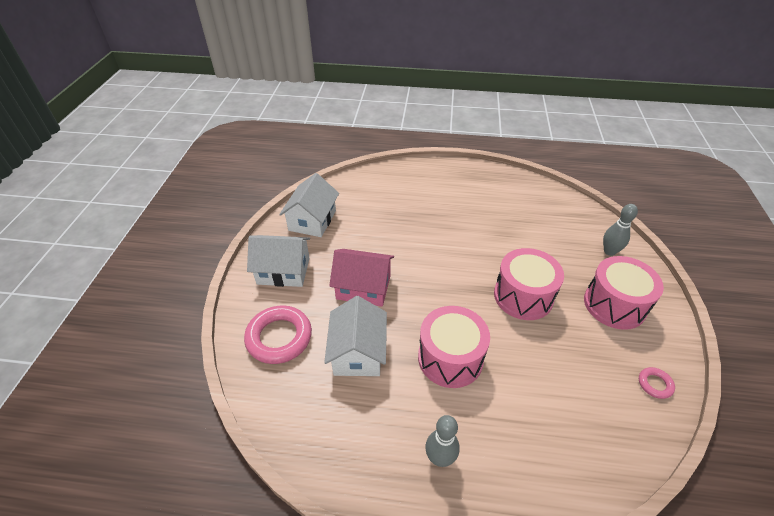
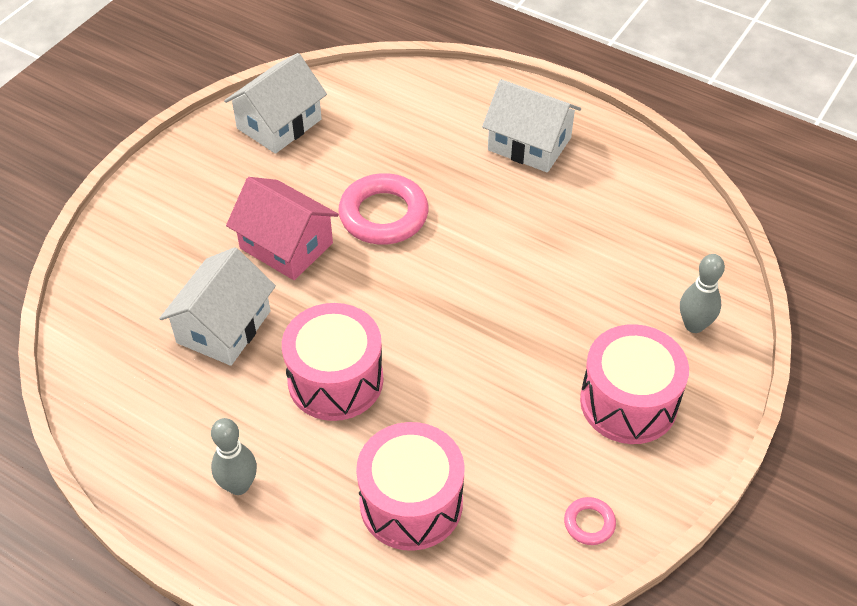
camera: 25 degrees right, 5 degrees up
(279, 337) = (139, 271): pink ring -> pink ring (383, 215)
(283, 271) = (196, 185): white house -> white house (529, 144)
(523, 296) = (500, 339): pink drum -> pink drum (411, 503)

